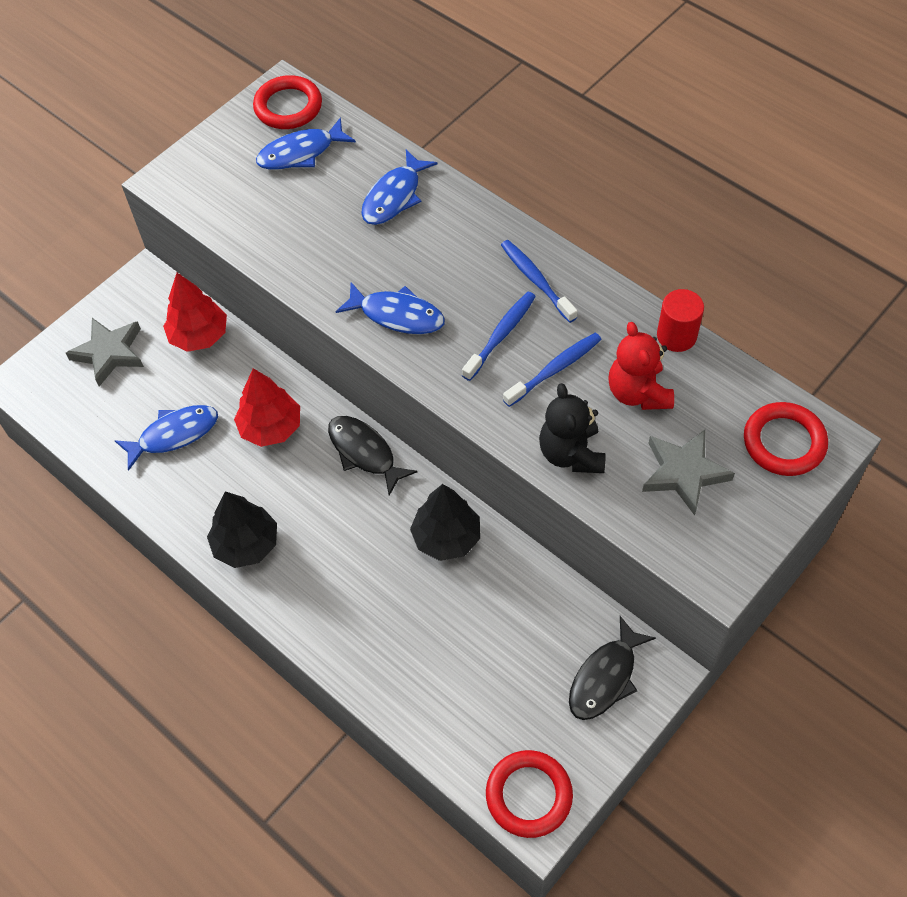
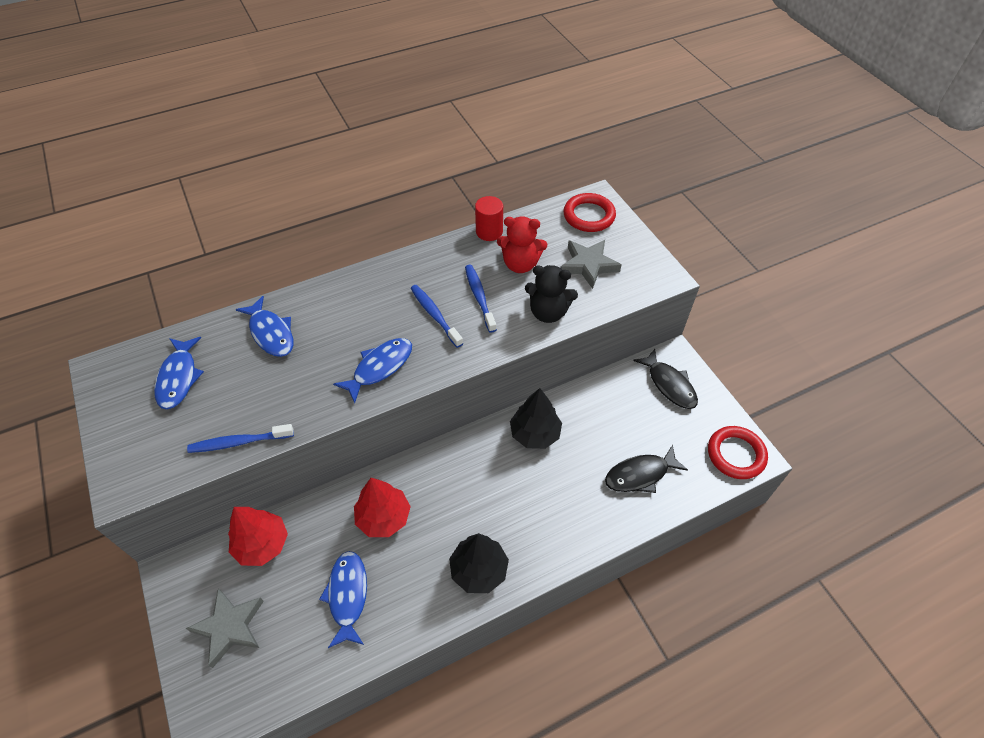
camera: 70 degrees left, 5 degrees down
(288, 107) = (123, 371): red ring -> none
(364, 452) = (441, 460): black fish -> black fish (640, 474)
(536, 281) = (403, 281): blue toothbrush -> blue toothbrush (240, 442)

